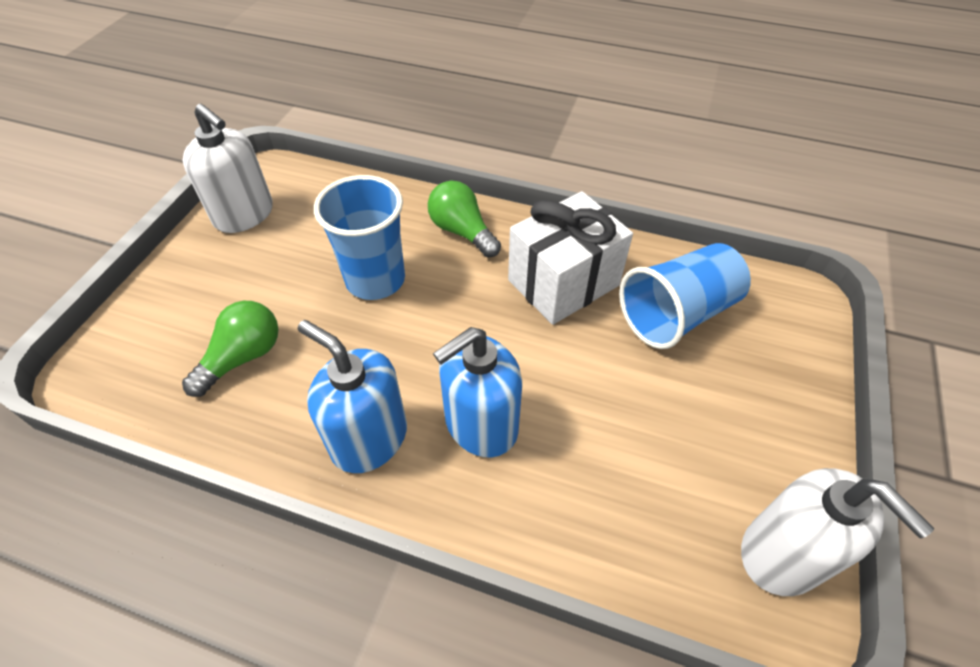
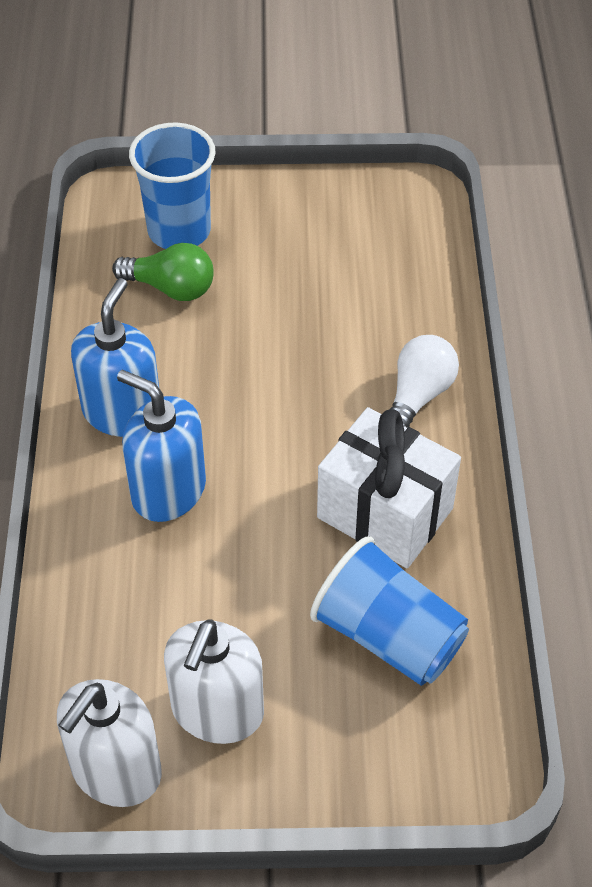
camera: 70 degrees right, 0 degrees up
(244, 215) = (346, 205): white soap dispenser -> white soap dispenser (217, 711)
(375, 280) = (309, 346): blue cup -> blue cup (179, 231)
(462, 231) = (418, 396): green light bulb -> white light bulb

